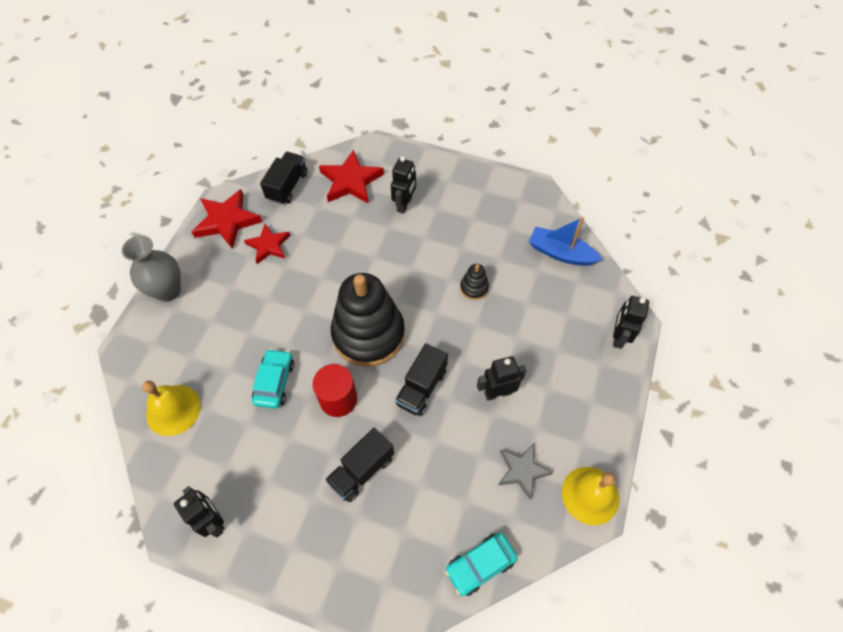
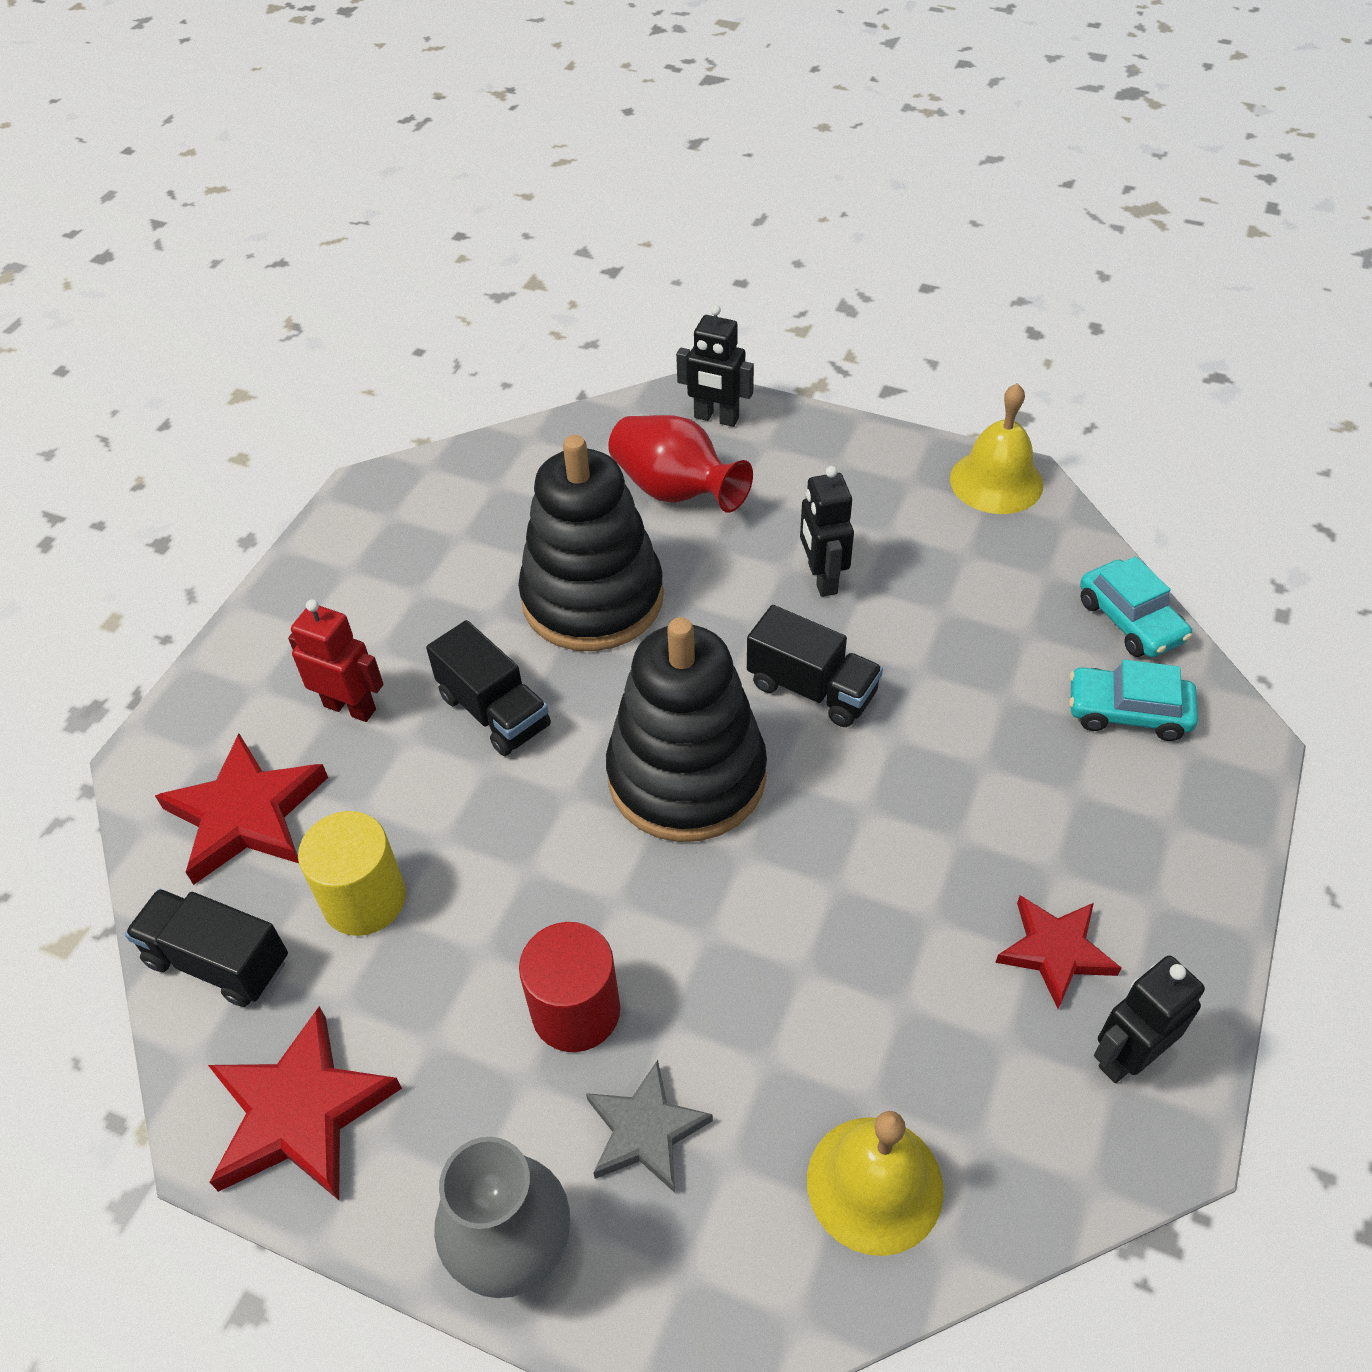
camera: 85 degrees left, 10 degrees down
(269, 245) = (409, 995): red star -> red star (1055, 951)
(274, 382) = (799, 955): turquoise car -> turquoise car (1127, 712)
(311, 225) = (364, 899): none -> yellow cylinder
(338, 399) = (839, 829): red cylinder -> red cylinder (576, 1011)
(361, 470) = (988, 786): black truck -> black truck (494, 711)
(404, 204) = (350, 707): black robot -> red robot
(474, 288) = (593, 599): black stacking toy -> black stacking toy, size x2.45
(522, 471) = (965, 557): grey star -> grey star (645, 1131)
(555, 319) = (675, 491): none -> red vase
(561, 253) = (532, 470): blue boat -> none

